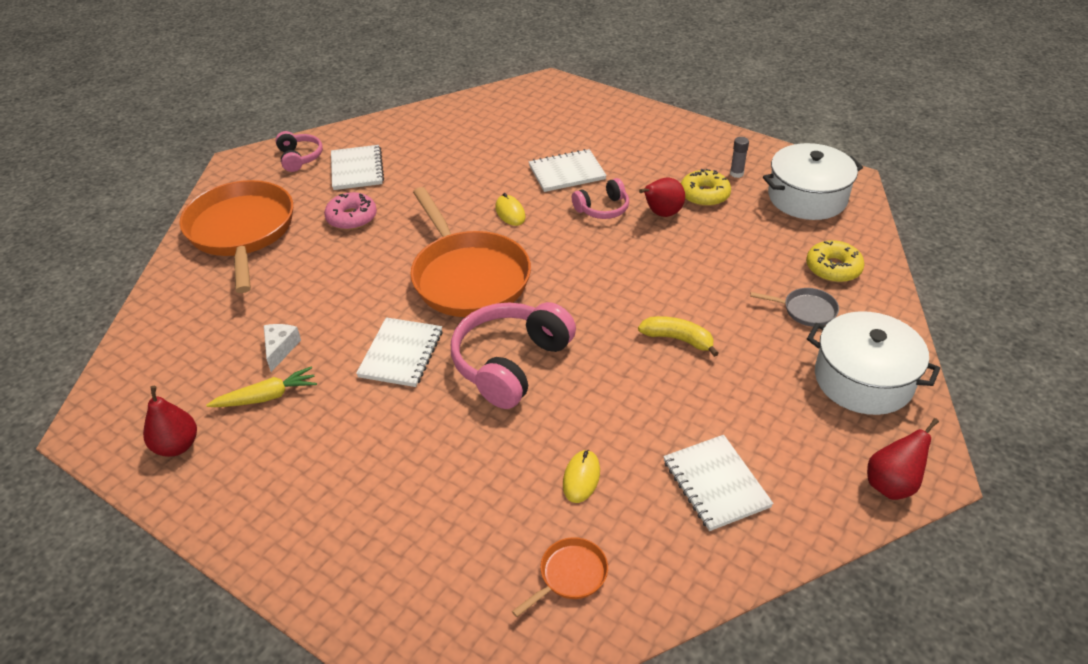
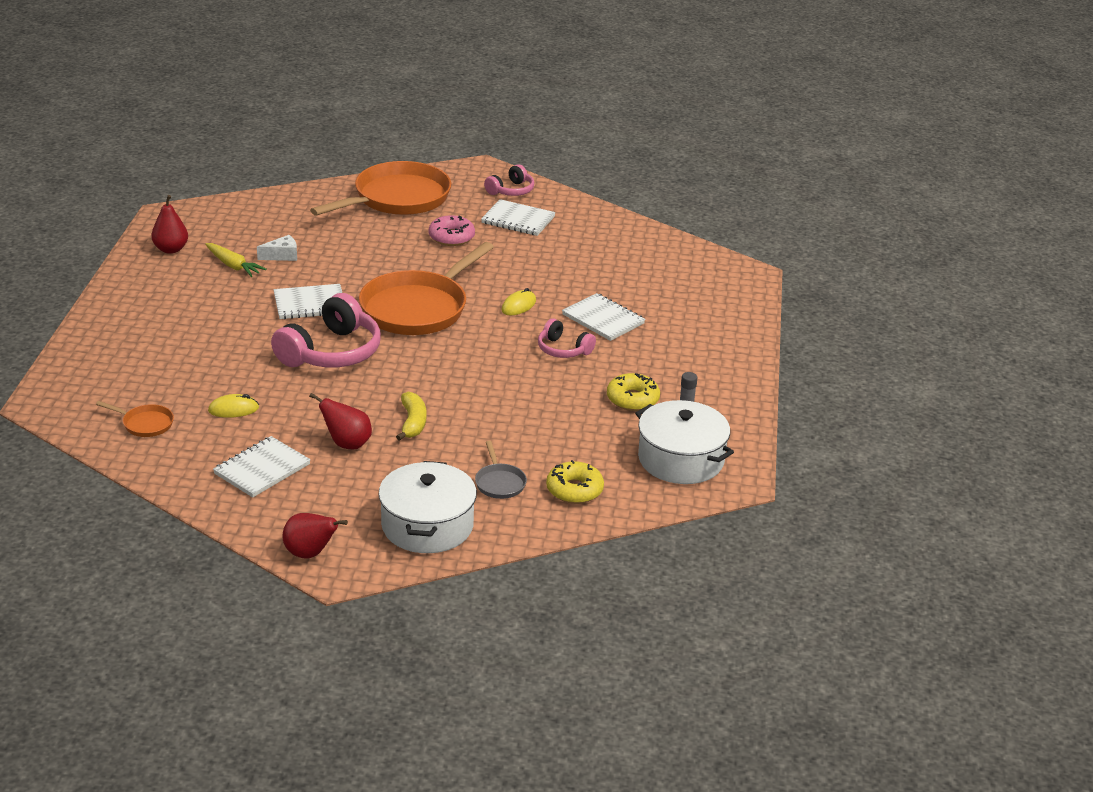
camera: 60 degrees right, 10 degrees down
(357, 169) = (518, 220): white notebook -> white notebook turned 60 degrees clockwise
(511, 363) = (331, 352): pink headphones -> pink headphones turned 120 degrees clockwise
(661, 214) = (582, 382): red pear -> red pear (347, 444)

